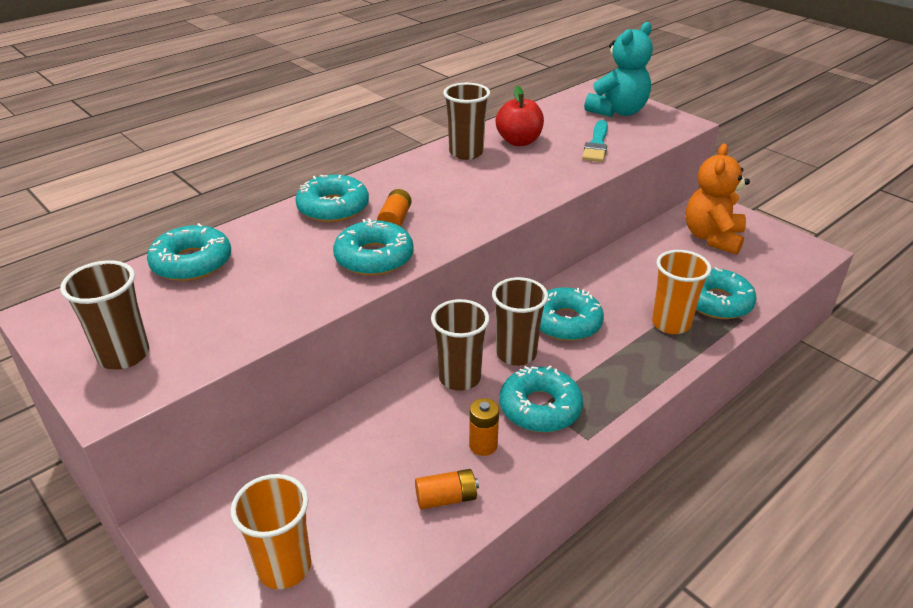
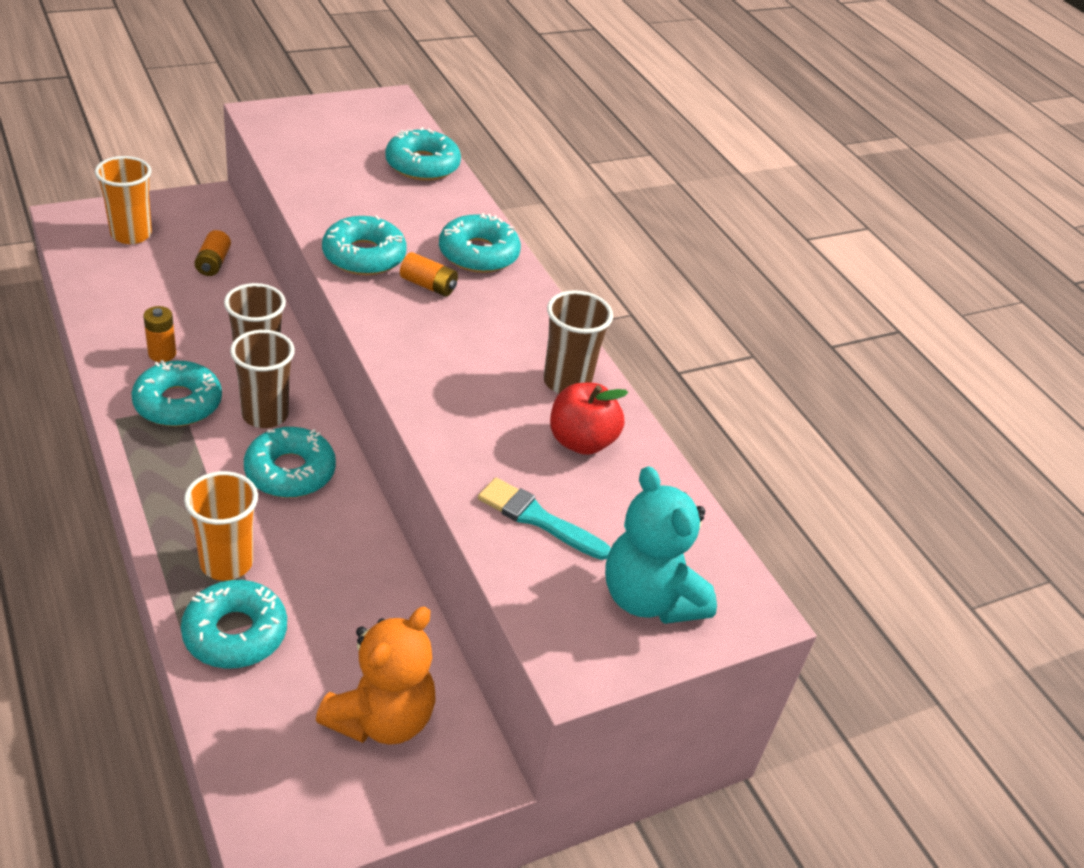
camera: 100 degrees right, 5 degrees up
(124, 355) = (310, 124): brown cup -> none
(446, 498) = (124, 317): orange battery -> orange battery (213, 263)
(712, 238) = (381, 718): orange teddy bear -> orange teddy bear turned 90 degrees clockwise

